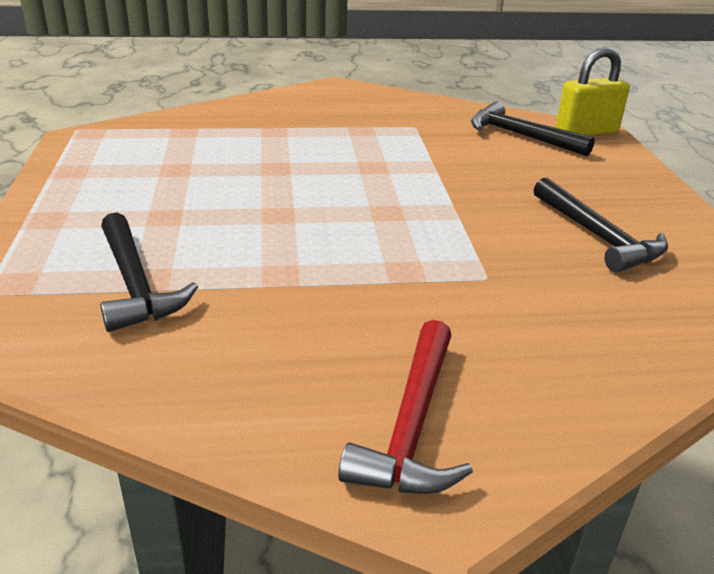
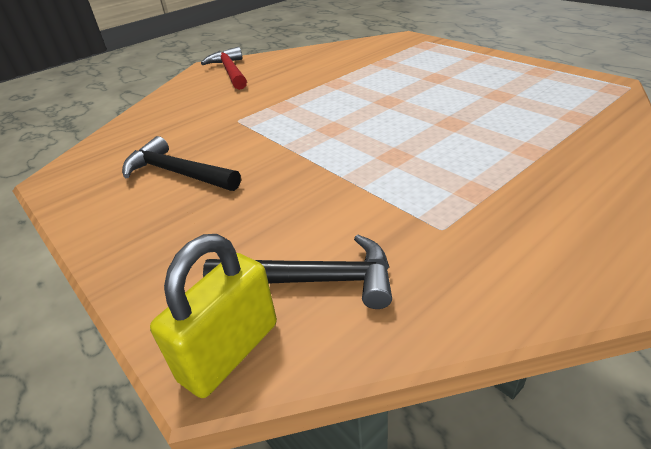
camera: 150 degrees right, 5 degrees up
(135, 284) = (384, 59): black hammer -> none

